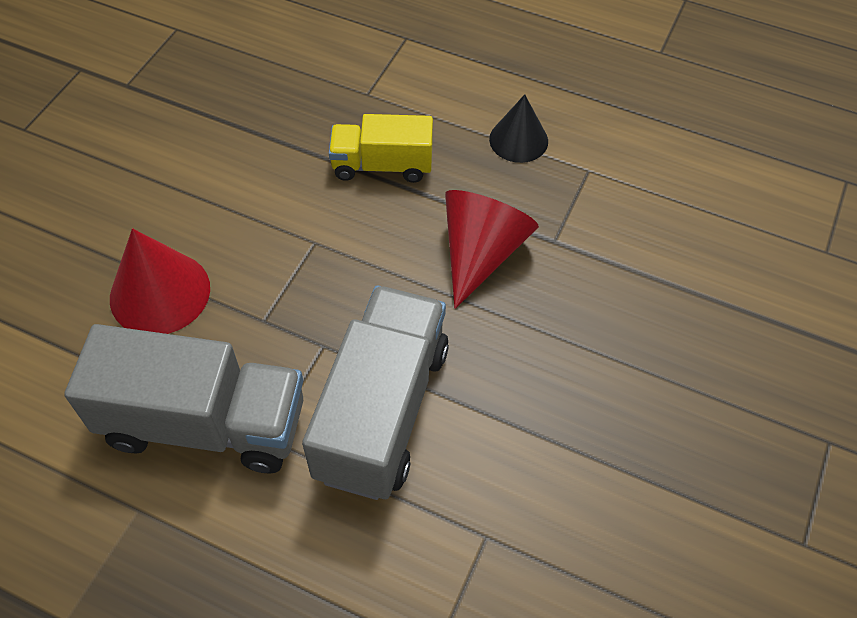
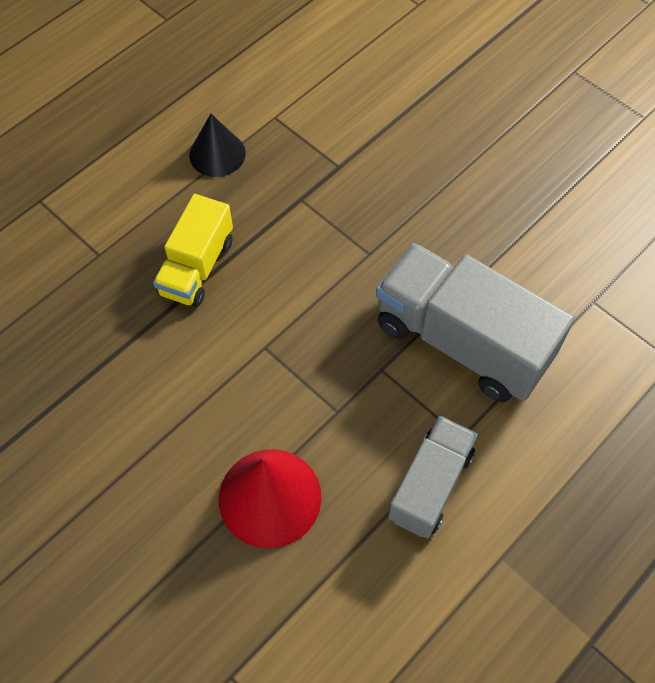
camera: 70 degrees left, 5 degrees up
(204, 423) = (430, 485): grey truck -> grey truck, size x0.60
(481, 253) = (330, 222): red cone -> none

